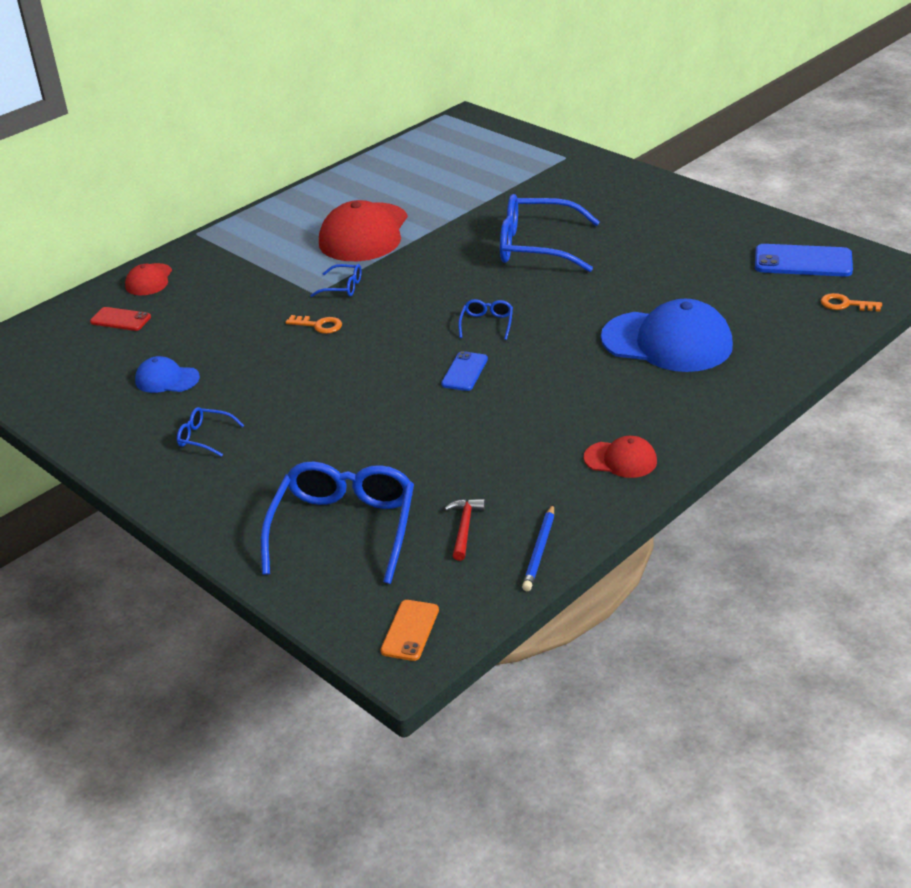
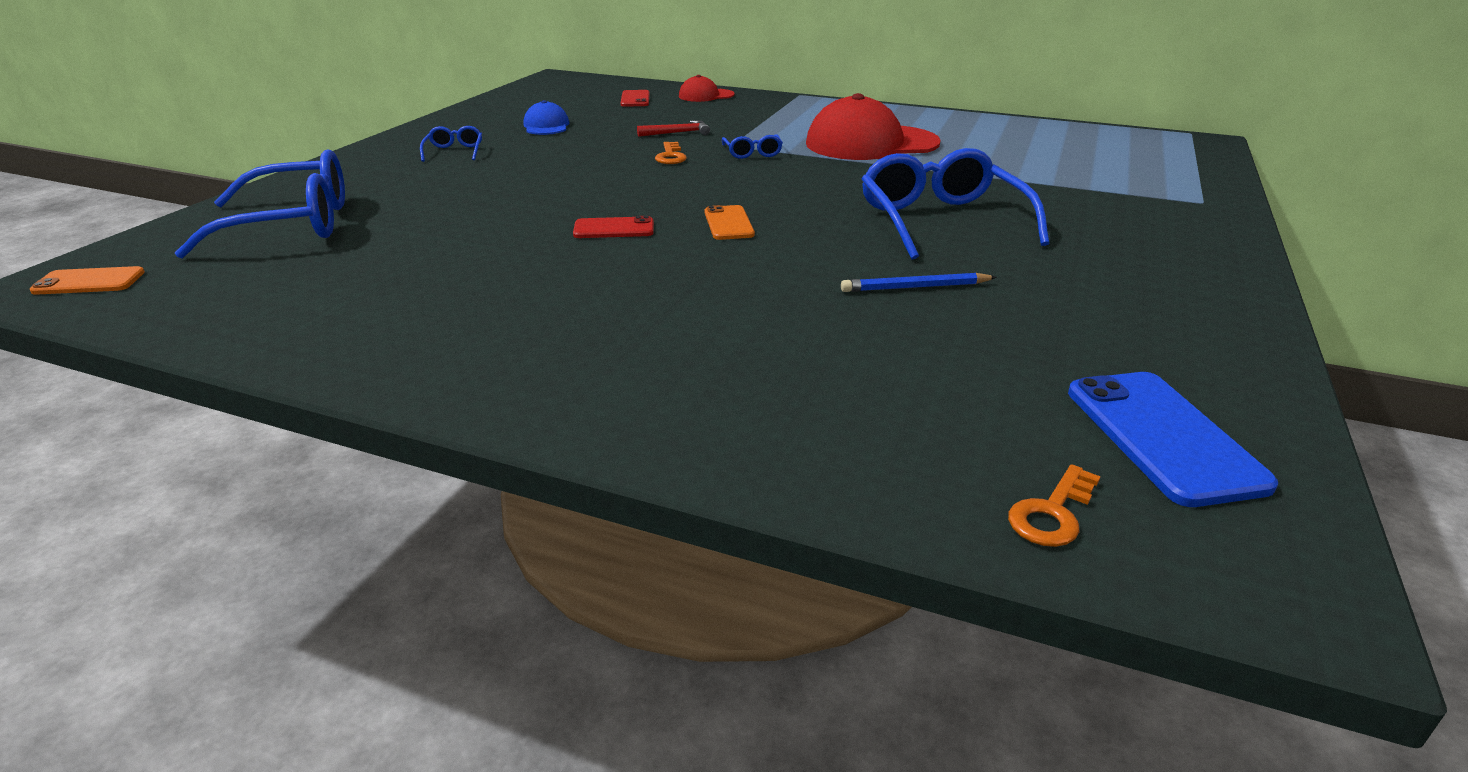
camera: 65 degrees right, 5 degrees down
(464, 372) = (614, 229): blue phone -> red phone
(464, 528) = (280, 278): red hammer -> red hammer (677, 133)
(487, 324) = (728, 223): blue glasses -> orange phone
(539, 550) = (218, 328): blue pencil -> blue pencil (915, 287)
(620, 460) = (429, 351): red cap -> none
(667, 342) = (765, 341): blue cap -> none
(845, 304) = (1052, 513): orange key -> orange key turned 135 degrees counterclockwise

